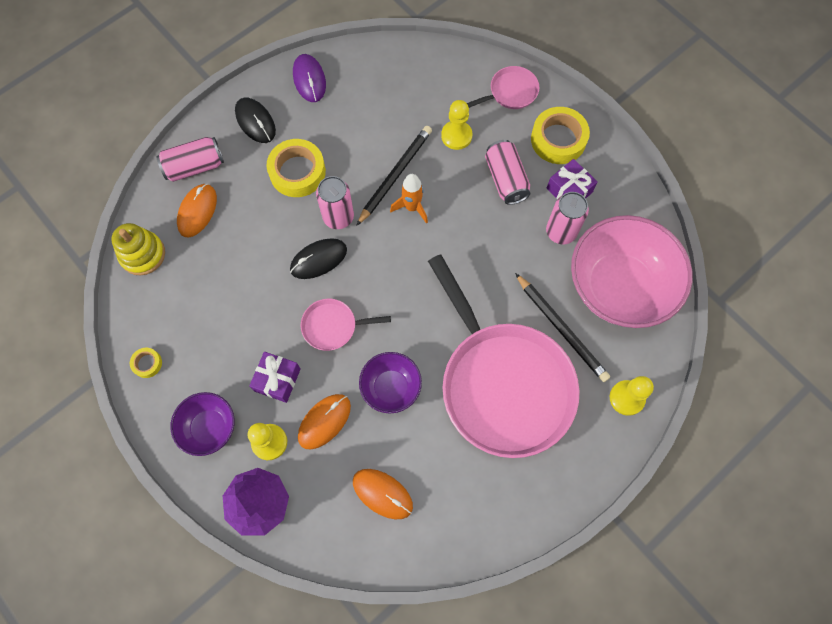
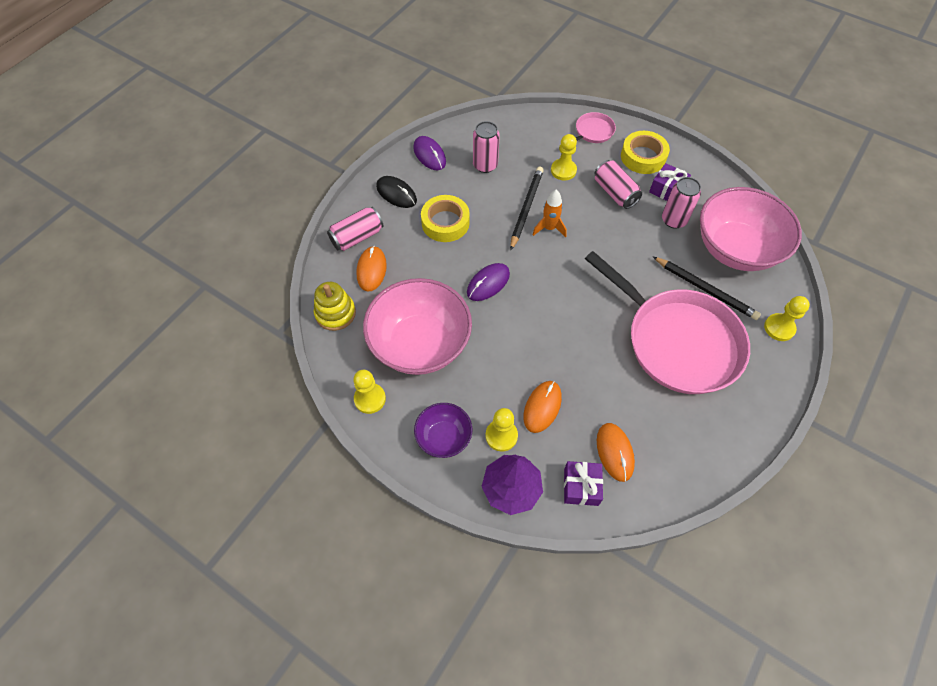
camera: 15 degrees left, 10 degrees down
(147, 363) = (370, 399): yellow tape -> yellow pawn
(220, 314) = (420, 344): none -> pink bowl
(277, 380) = (489, 384): purple gift -> purple gift (581, 487)
(318, 259) = (488, 283): black mouse -> purple mouse
(333, 326) = (520, 331): pink pan -> none
(338, 217) = (492, 248): pink can -> pink can (485, 165)
(382, 493) = (615, 452): orange mouse -> orange mouse turned 60 degrees clockwise
(391, 387) = (587, 366): purple bowl -> none

